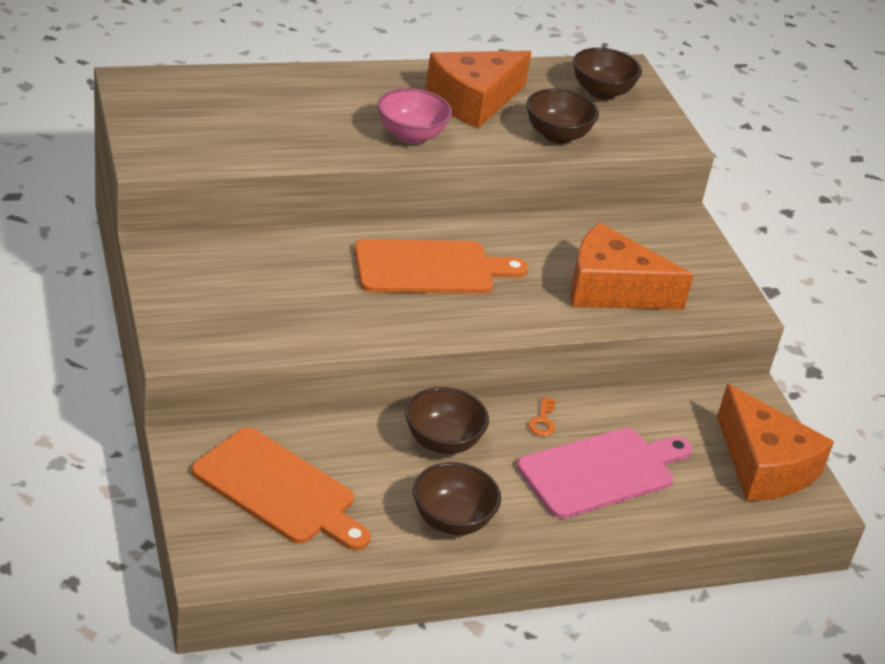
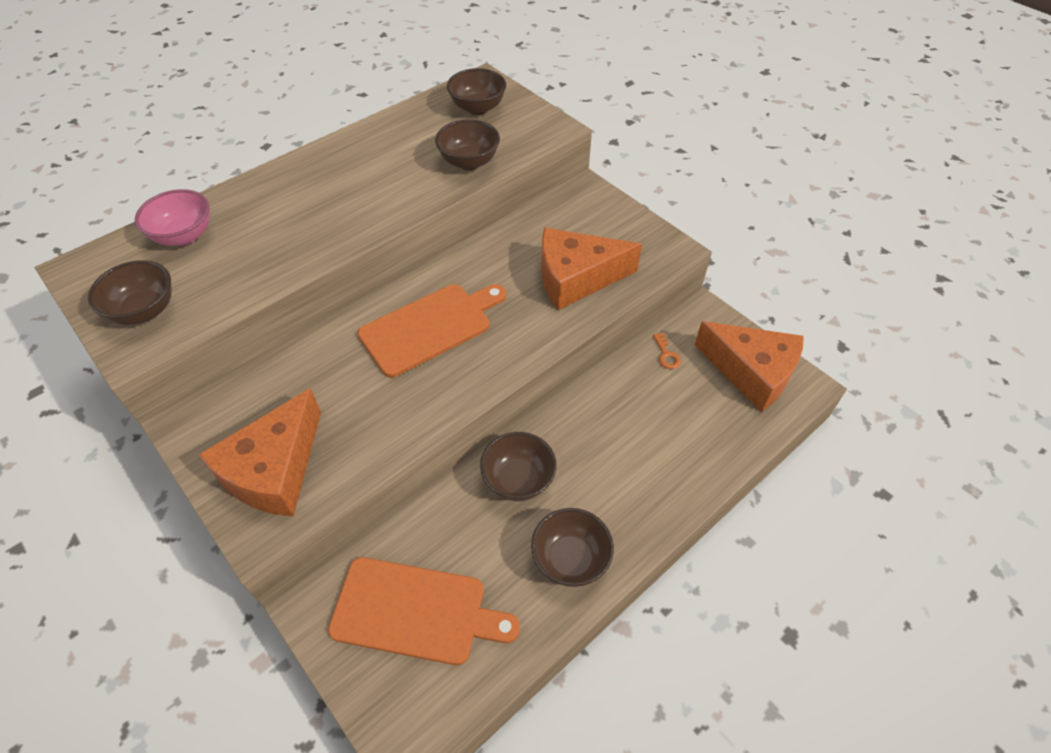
camera: 20 degrees left, 15 degrees up
(173, 136) = (144, 311): none -> brown bowl
(411, 136) = (355, 214): pink bowl -> pink bowl (184, 236)
(473, 101) = (387, 158): orange cheese -> orange cheese (274, 470)
(542, 421) = (580, 416): orange key -> orange key (666, 355)
(601, 471) = (649, 442): pink cutting board -> none

